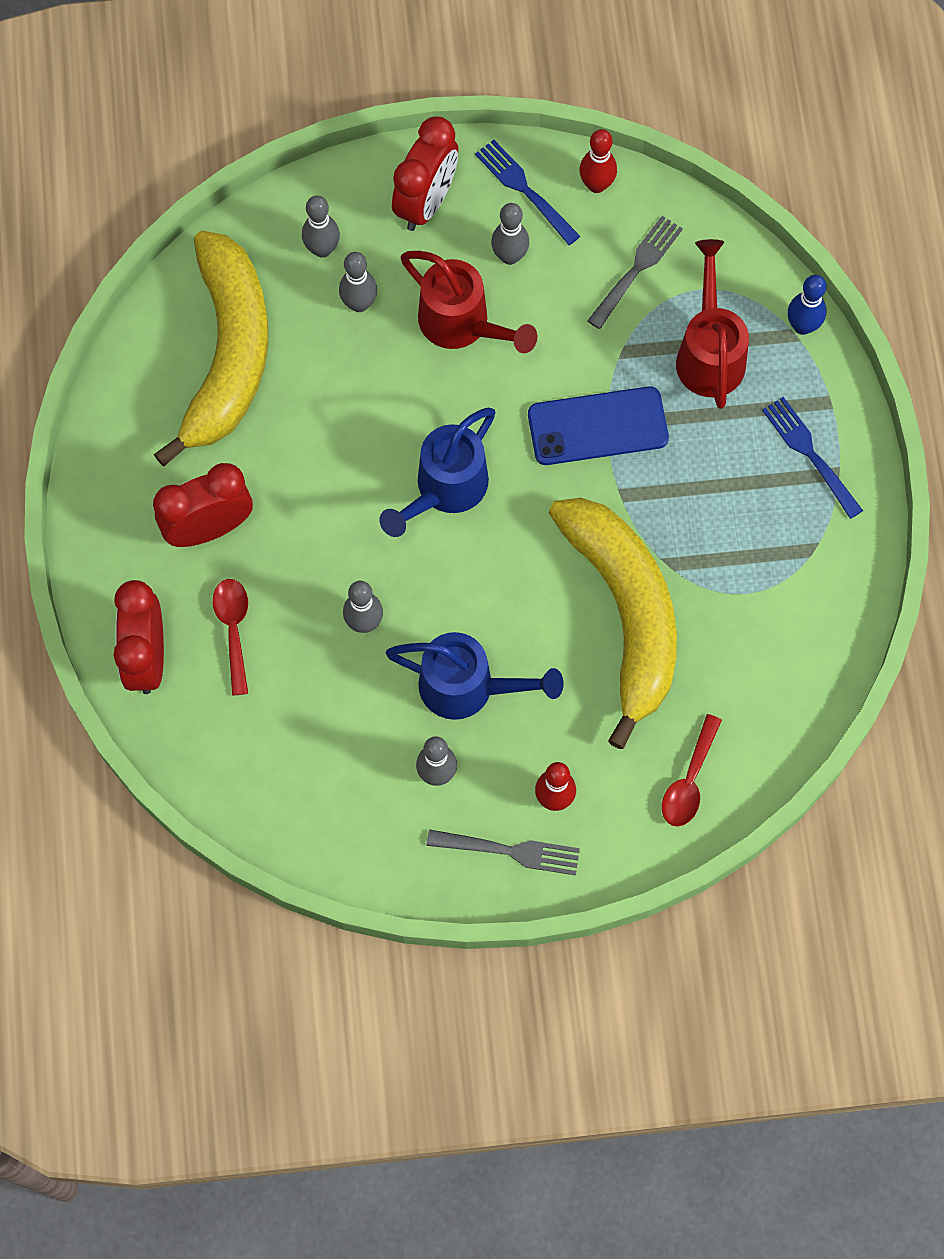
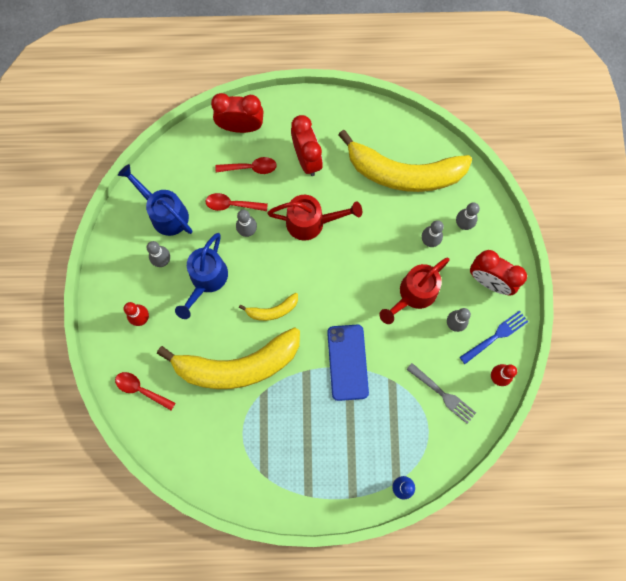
camera: 95 degrees right, 5 degrees up
(312, 657) = (232, 204): none -> red spoon
(445, 489) = (318, 278): blue watering can -> blue watering can (165, 213)
(508, 851) = (117, 293): grey fork -> none
(515, 563) = (272, 310): none -> yellow banana
(709, 354) = (387, 430): red watering can -> red watering can (311, 222)
(810, 454) = (321, 481): blue fork -> none

